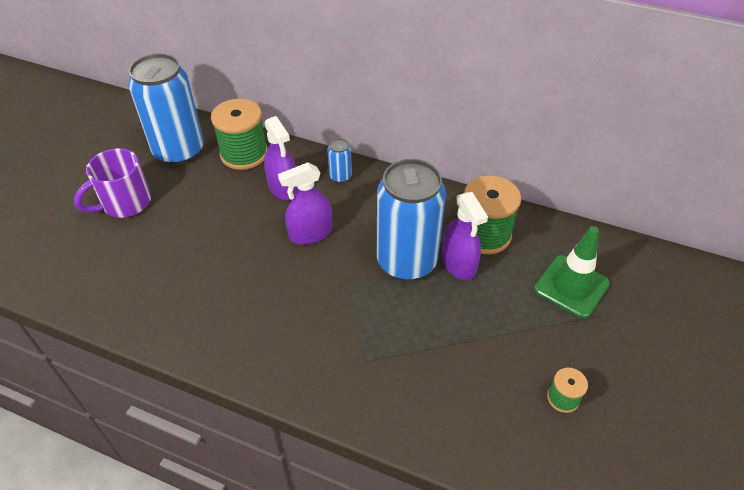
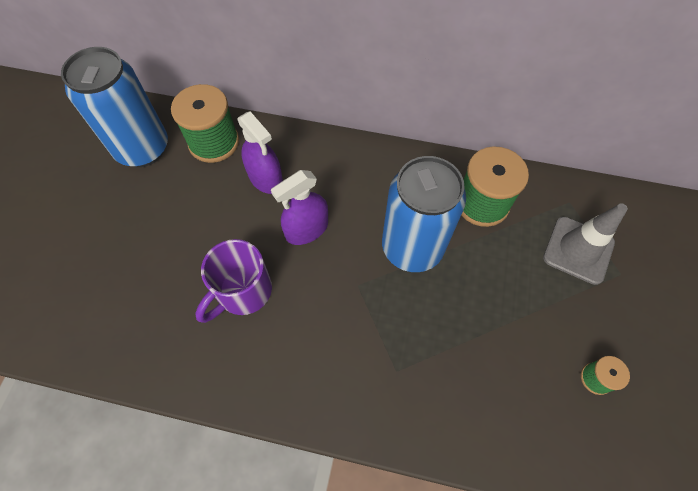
camera: 10 degrees left, 15 degrees up
(125, 203) = (99, 222): purple mug -> purple mug (242, 291)
(340, 177) = (322, 156): blue can -> none
(458, 264) = (464, 242): purple spray bottle -> none
(571, 286) = (578, 250): green traffic cone -> grey traffic cone

